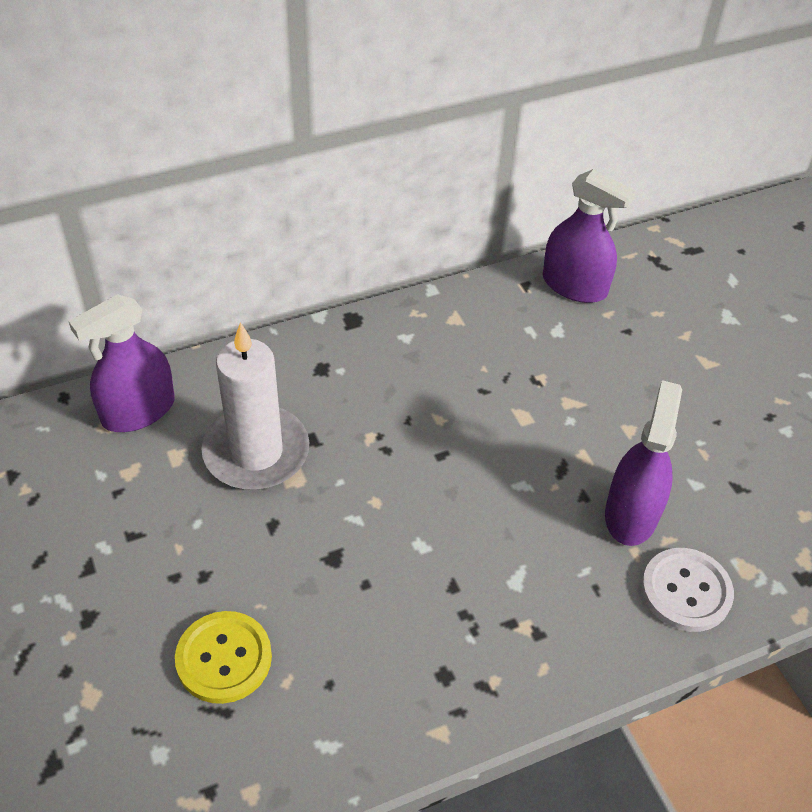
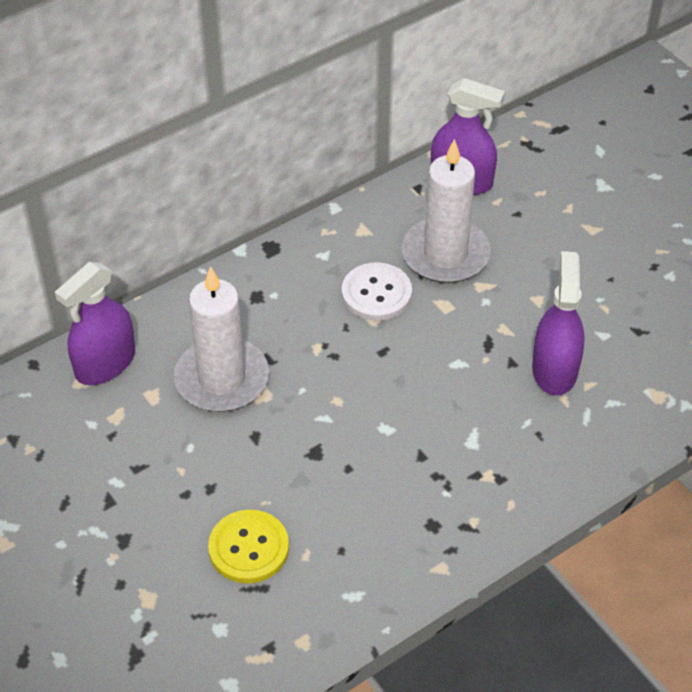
camera: 10 degrees left, 0 degrees up
(538, 361) = (445, 254): none -> white candle
(686, 591) = (612, 422): white button -> white button (376, 293)

